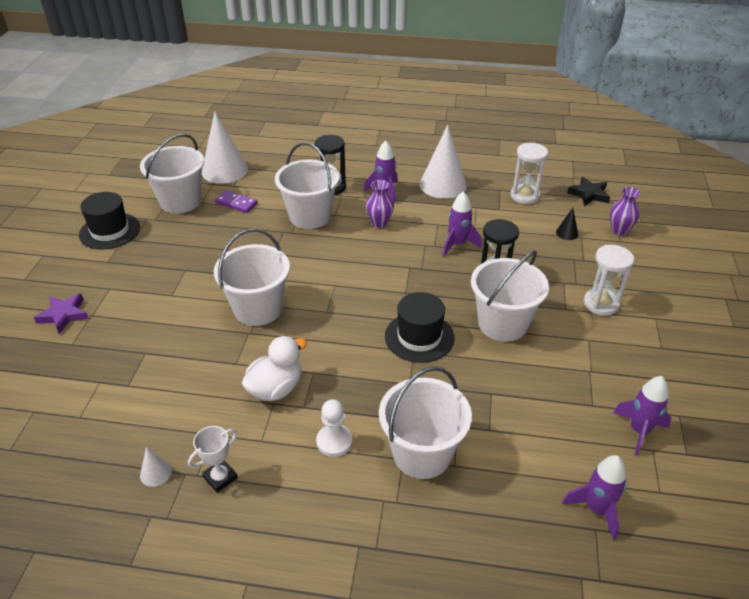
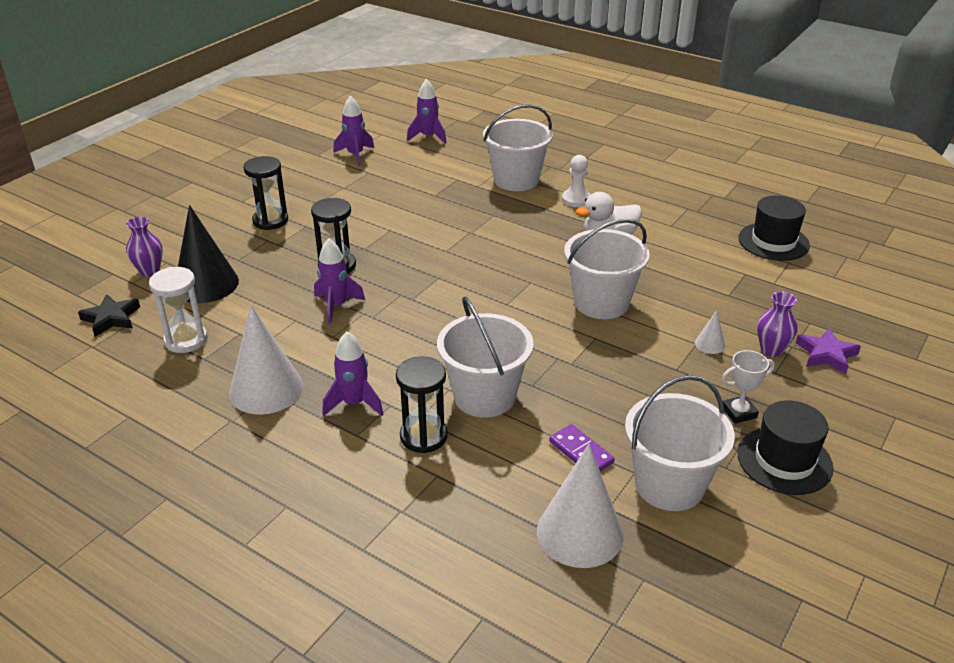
camera: 155 degrees left, 5 degrees down
(155, 473) = (720, 216): white cone -> white cone (710, 344)
(220, 477) = (670, 202): white trophy -> white trophy (739, 412)
(379, 223) = (401, 359): purple vase -> purple vase (771, 350)
(419, 337) = (458, 240): black hat -> black hat (773, 242)
(502, 324) = (374, 230): white bucket -> none
(567, 233) = (206, 284): black cone -> black cone, size x2.31
(601, 304) = (270, 221): white hourglass -> black hourglass

